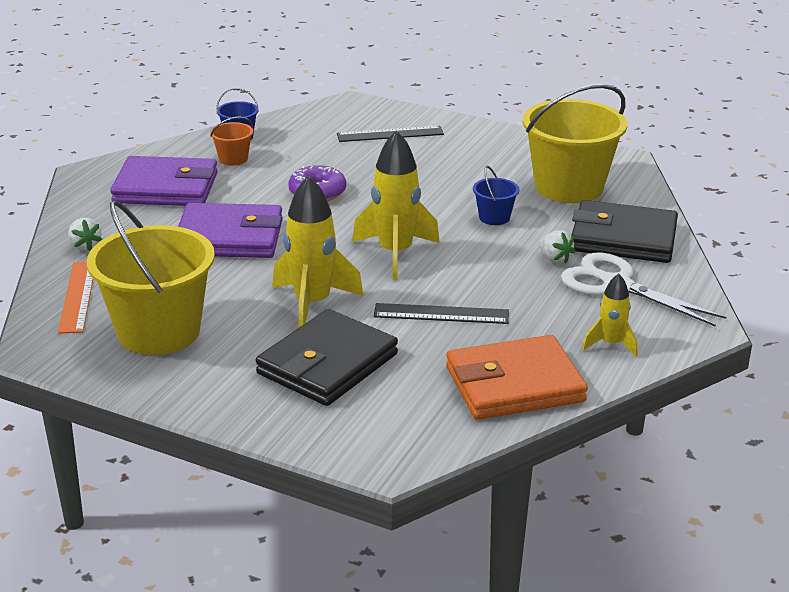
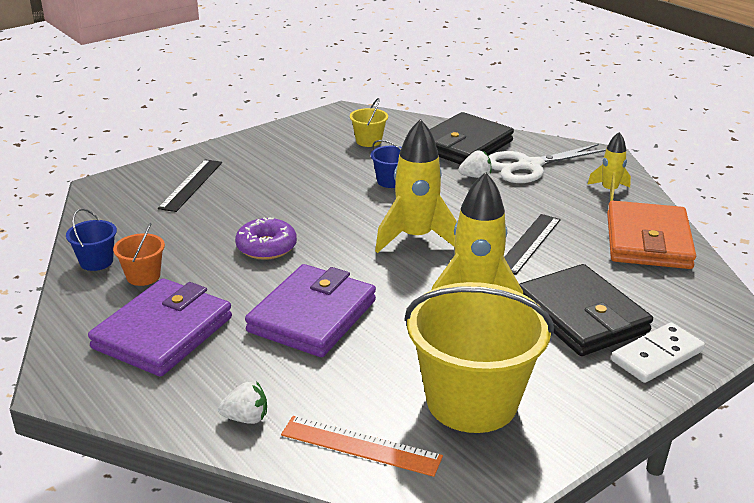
camera: 65 degrees left, 0 degrees up
(288, 416) = (657, 356): none -> white domino
(569, 187) = (368, 141): yellow bucket -> yellow bucket, size x0.43

